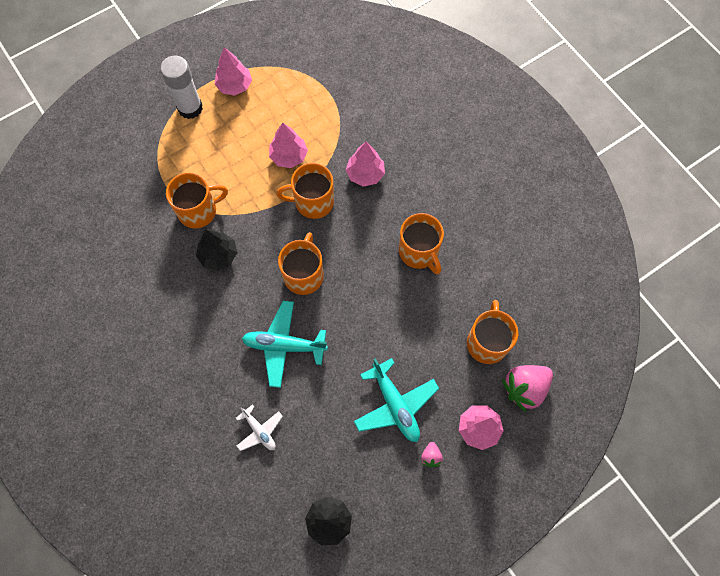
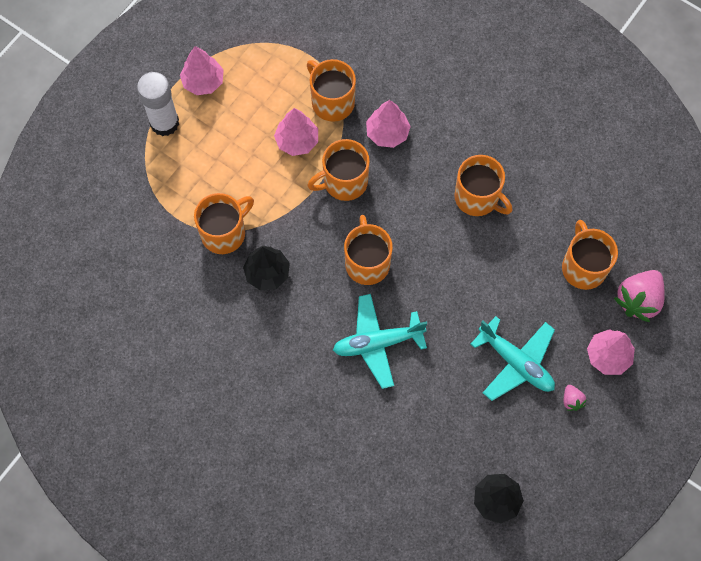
camera: 20 degrees left, 0 degrees up
(259, 431) = (389, 437): white plane -> none
(330, 134) = (332, 102): none -> orange mug

